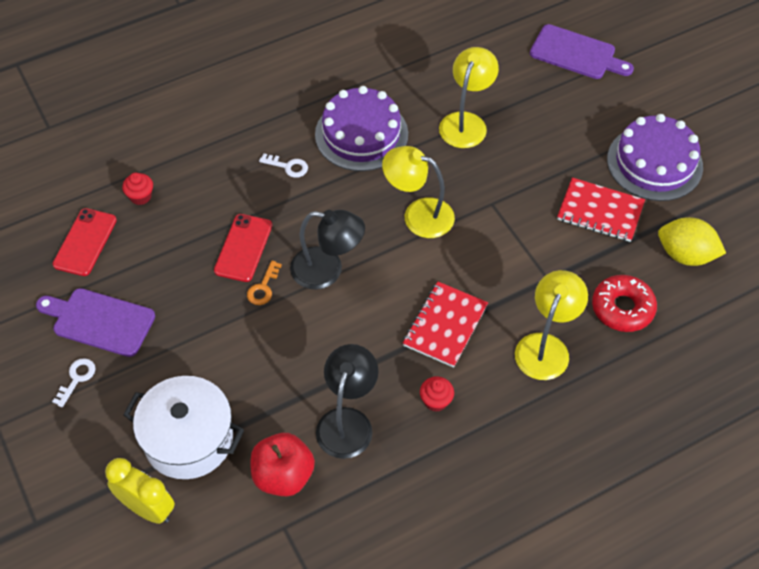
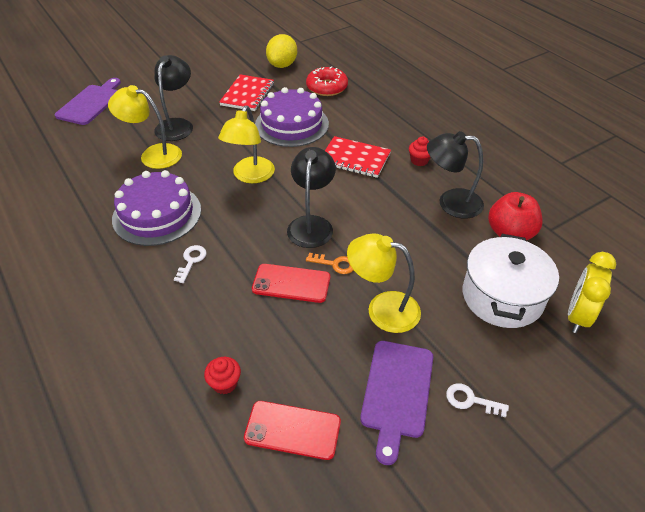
camera: 95 degrees left, 10 degrees down
(527, 140) = (177, 125): none -> black lamp
(546, 346) = (363, 115): yellow lamp -> yellow lamp (382, 308)
(654, 163) = (205, 73): purple cake -> purple cake (292, 124)

